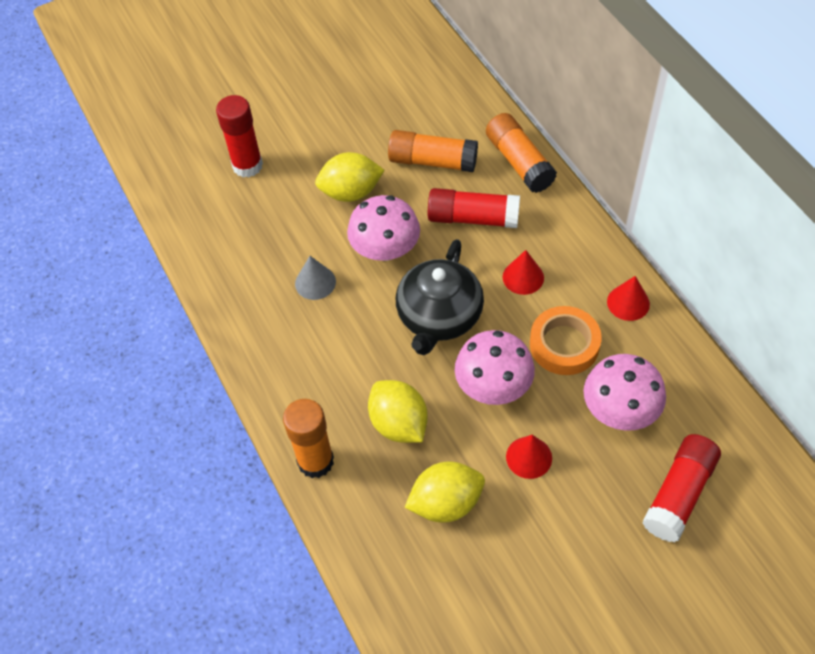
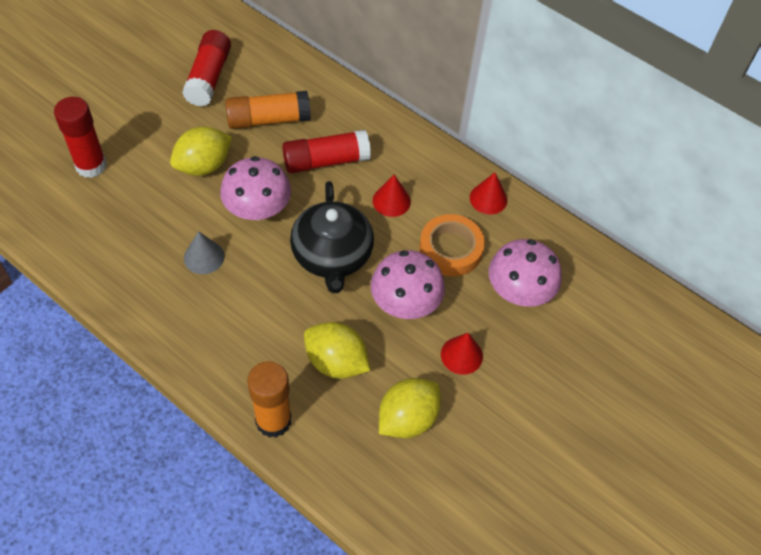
camera: 30 degrees left, 0 degrees up
(519, 162) = (346, 102): orange glue stick -> none
(679, 494) = (595, 346): red glue stick -> red glue stick (209, 77)

